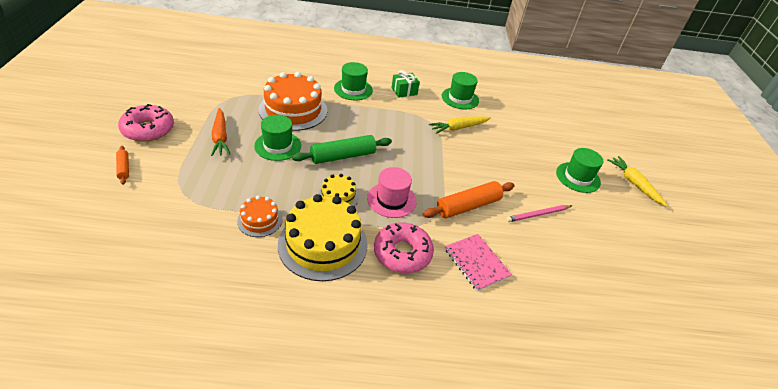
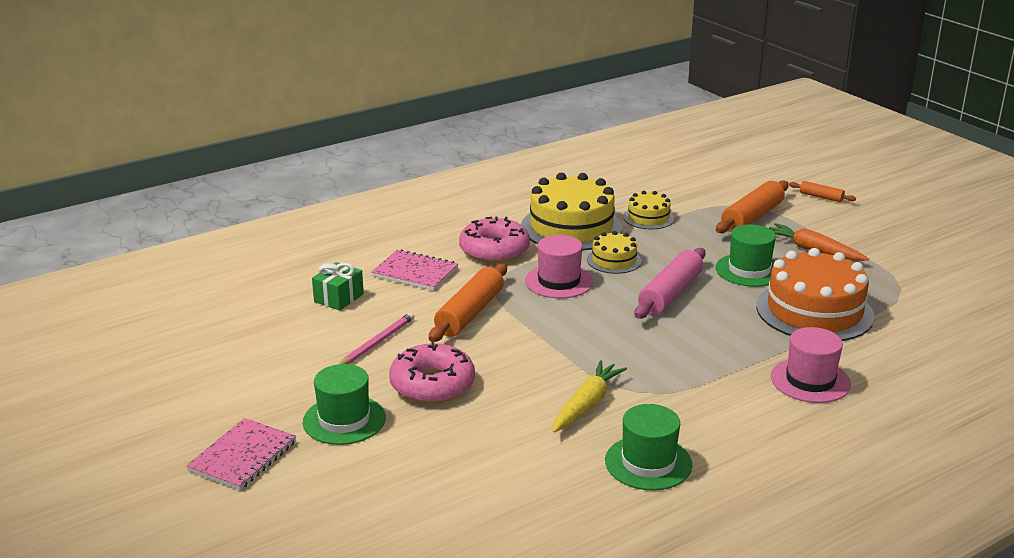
camera: 150 degrees right, 15 degrees down
(148, 129) = (881, 225): pink donut -> pink donut (432, 384)
(199, 179) = (752, 217): none -> orange rolling pin
(260, 220) = (648, 218): orange cake -> yellow cake
(343, 156) = (670, 294): green rolling pin -> pink rolling pin
(353, 89) = (810, 380): green hat -> pink hat
(404, 91) = (744, 422): green gift -> green gift (339, 298)
(634, 184) = (243, 456): yellow carrot -> pink notebook

